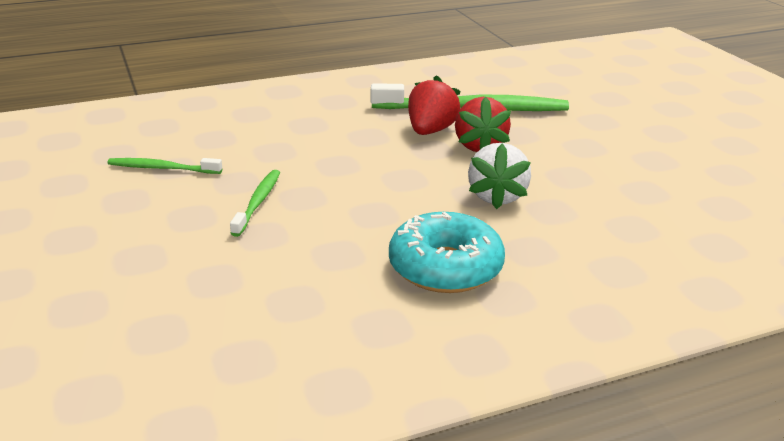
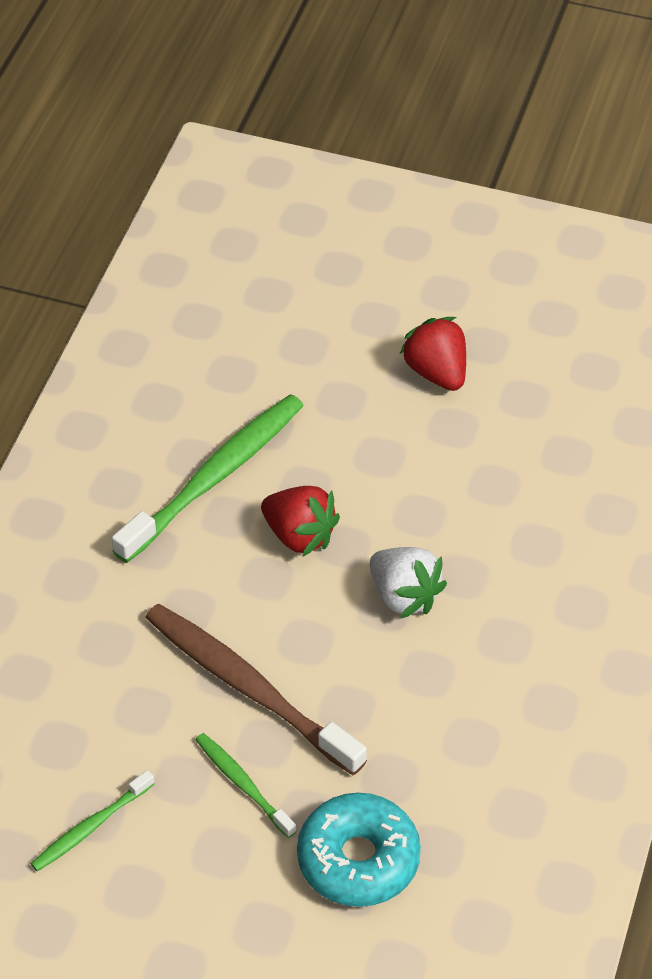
camera: 50 degrees left, 20 degrees up
(339, 175) = (248, 687): none -> brown toothbrush
(430, 131) = (228, 550): red strawberry -> red strawberry (436, 372)
(445, 267) = (478, 716): turquoise donut -> turquoise donut (358, 859)

